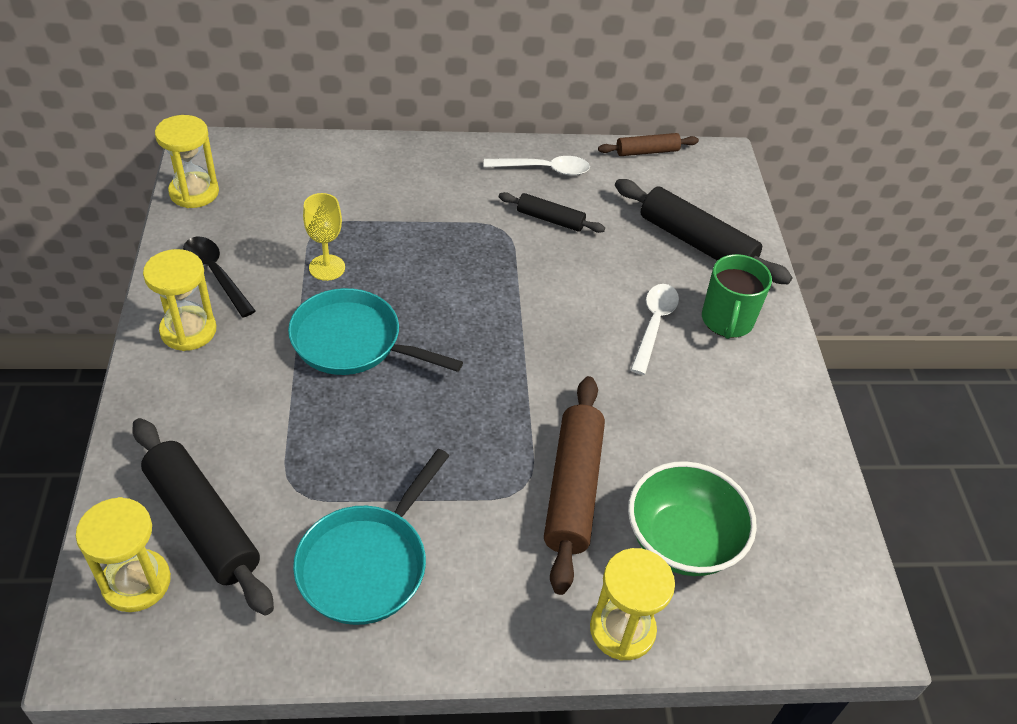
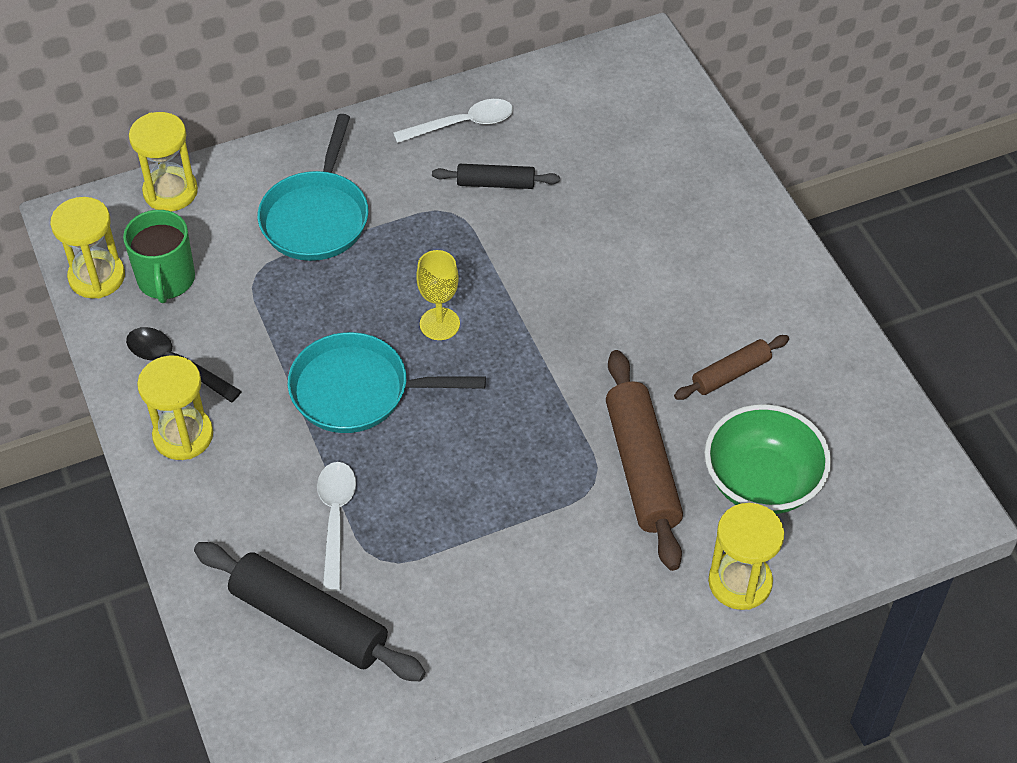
camera: 15 degrees left, 5 degrees up
(136, 582) = (279, 696): yellow hourglass -> yellow hourglass (170, 192)
(327, 267) = (288, 317): yellow goblet -> yellow goblet (439, 324)
(367, 563) = (483, 604): turquoise pan -> turquoise pan (316, 217)
(647, 152) = (563, 65): brown rolling pin -> brown rolling pin (731, 374)
(654, 324) = (651, 270): white spoon -> white spoon (335, 518)
(696, 243) = (657, 162): black rolling pin -> none
(727, 321) = (721, 241): green mug -> green mug (166, 280)

